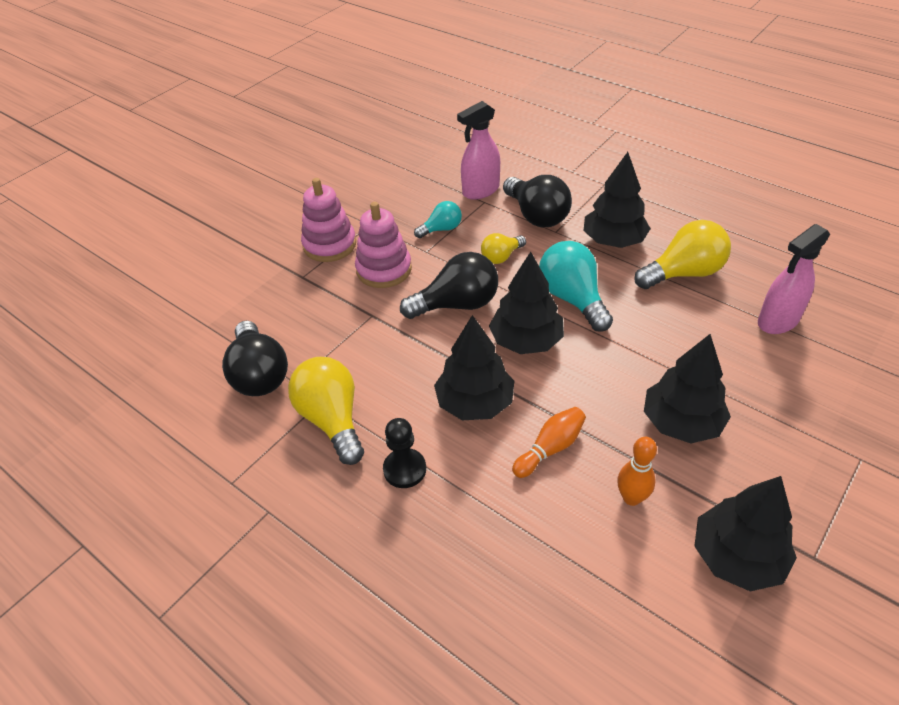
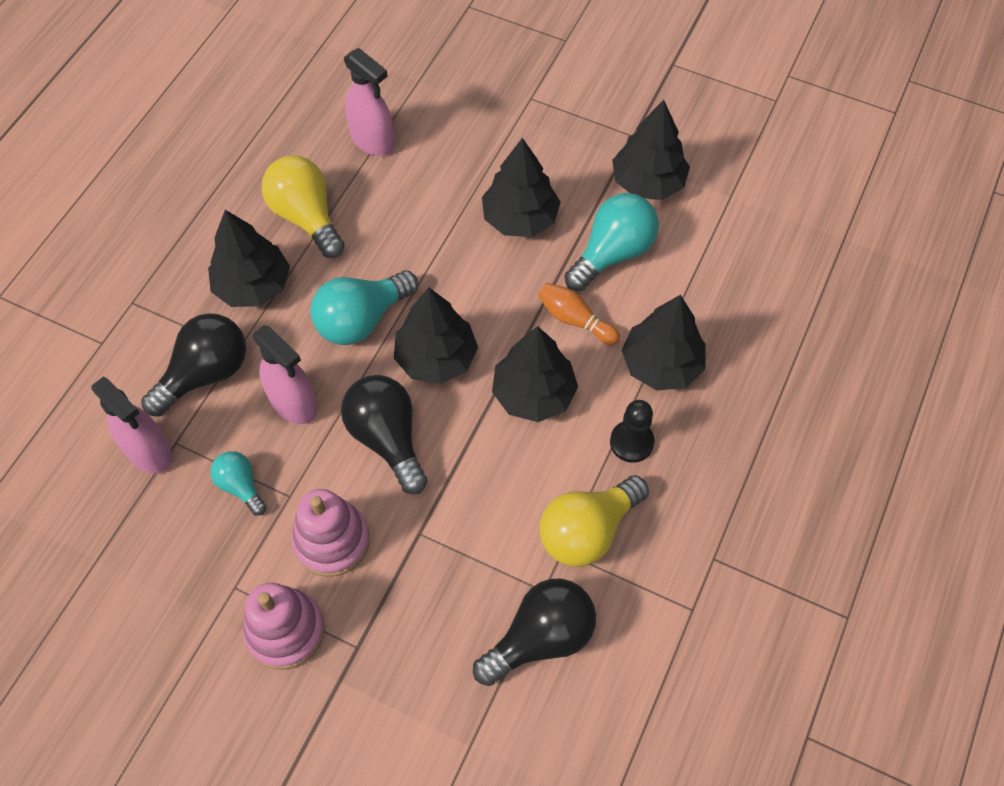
camera: 105 degrees left, 15 degrees up
(483, 514) = (661, 364): none -> black tree
(501, 257) = (294, 403): yellow light bulb -> pink spray bottle
(631, 498) = (612, 253): orange bowling pin -> turquoise light bulb

